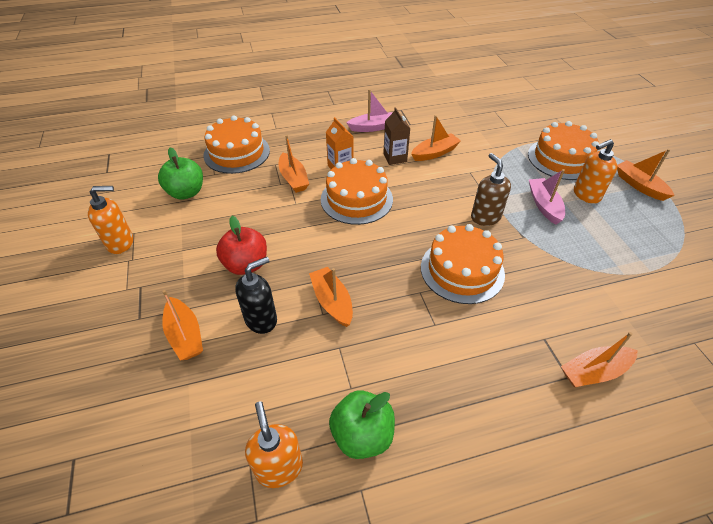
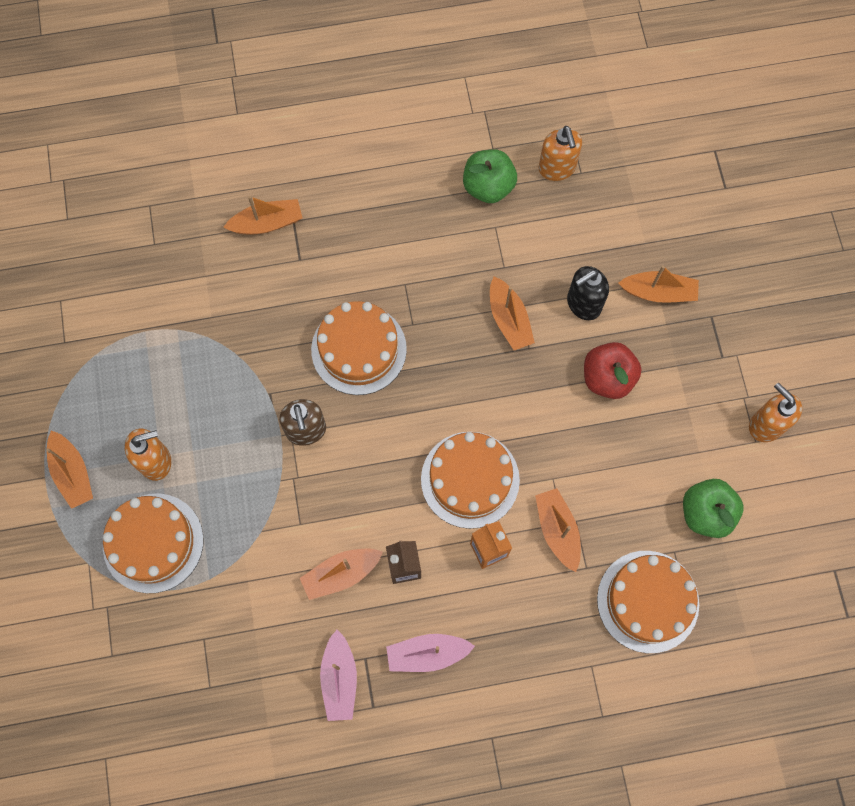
camera: 175 degrees left, 25 degrees up
(121, 243) = (766, 425): orange soap dispenser -> orange soap dispenser turned 60 degrees clockwise
(185, 335) = (658, 292): orange boat -> orange boat turned 120 degrees clockwise
(544, 205) = (221, 446): pink boat -> pink boat (339, 679)

